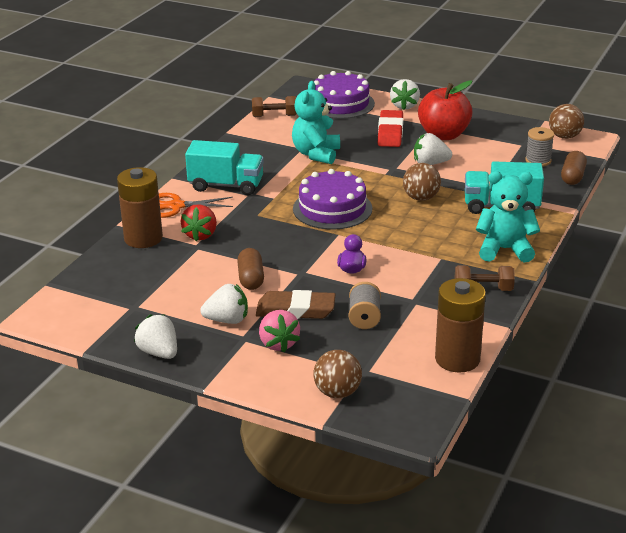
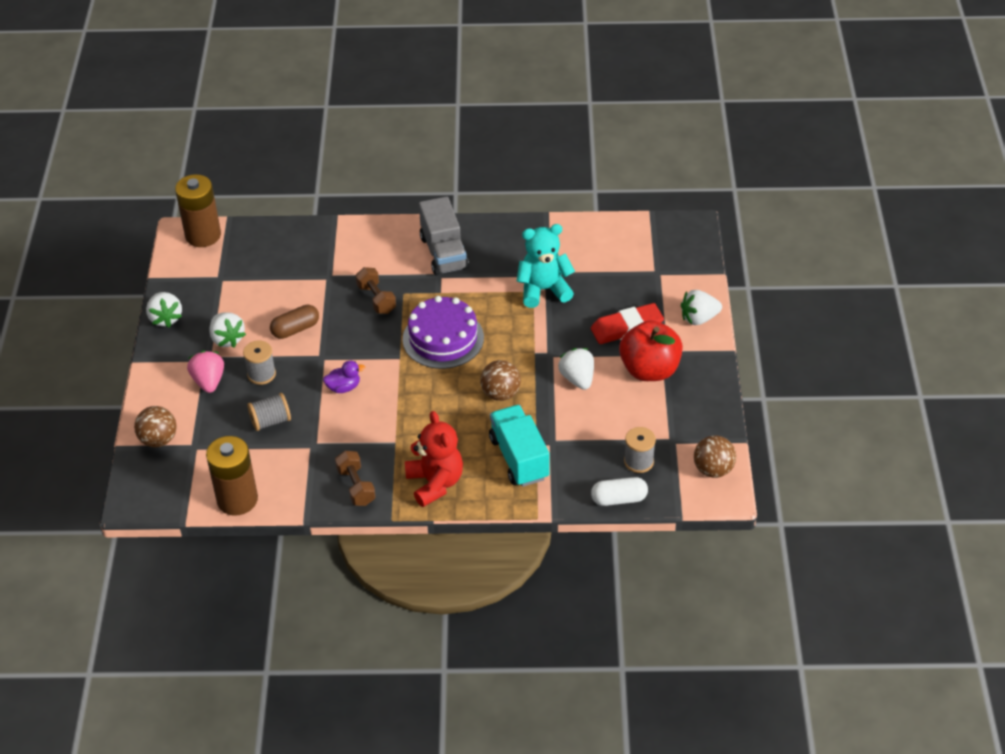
camera: 65 degrees right, 15 degrees up
(143, 238) = (324, 239): brown battery -> brown battery (203, 235)
(159, 352) = (165, 318): white strawberry -> white strawberry turned 135 degrees clockwise
(176, 206) = (388, 236): orange scissors -> none
(201, 235) = (348, 271): red strawberry -> none
(226, 185) = (444, 253): turquoise truck -> grey truck
(274, 116) = (606, 231): brown dumbbell -> brown dumbbell (376, 299)
(278, 343) = (209, 381): pink strawberry -> pink strawberry turned 120 degrees clockwise
(295, 310) = (261, 374): brown eraser -> grey spool
(340, 104) = (669, 268): purple cake -> none
(505, 249) = (435, 483): turquoise teddy bear -> red teddy bear
(572, 177) = (619, 499): brown capsule -> white capsule

